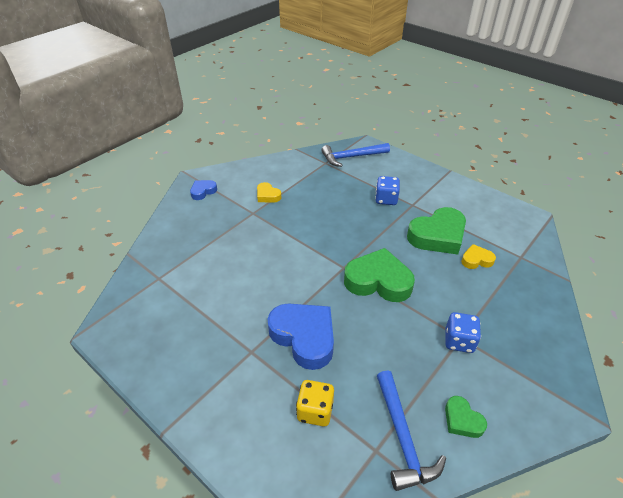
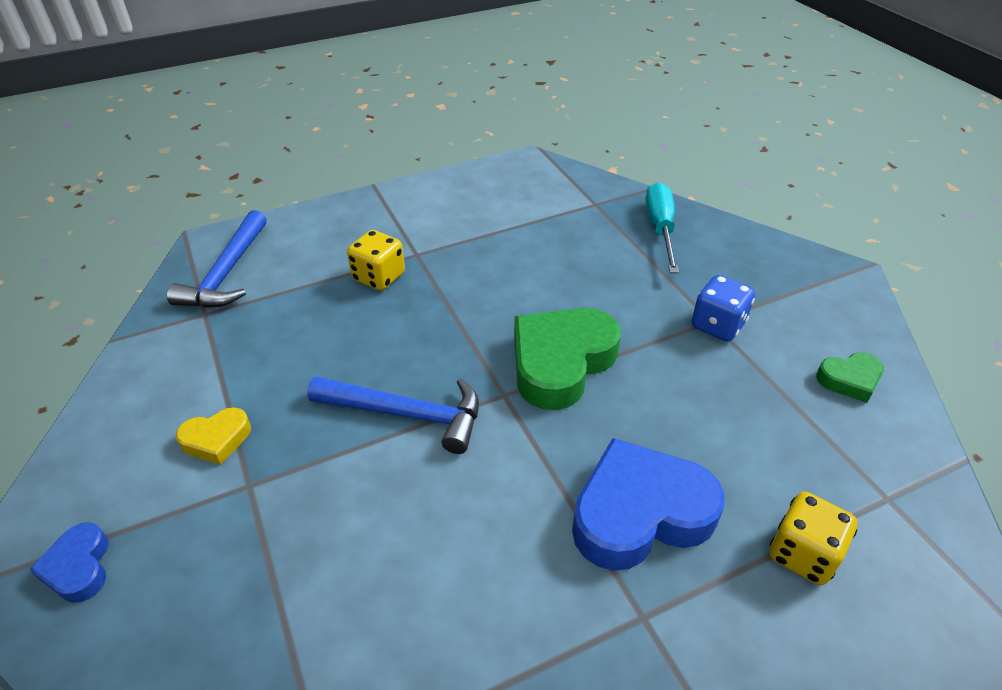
camera: 65 degrees left, 0 degrees up
(386, 199) = (379, 277): blue dice -> yellow dice
(402, 437) = (868, 456): blue hammer -> blue hammer (407, 414)
(437, 236) = (505, 258): green heart -> none
(476, 260) = (577, 243): yellow heart -> none
(526, 293) = (660, 229): none -> turquoise screwdriver

